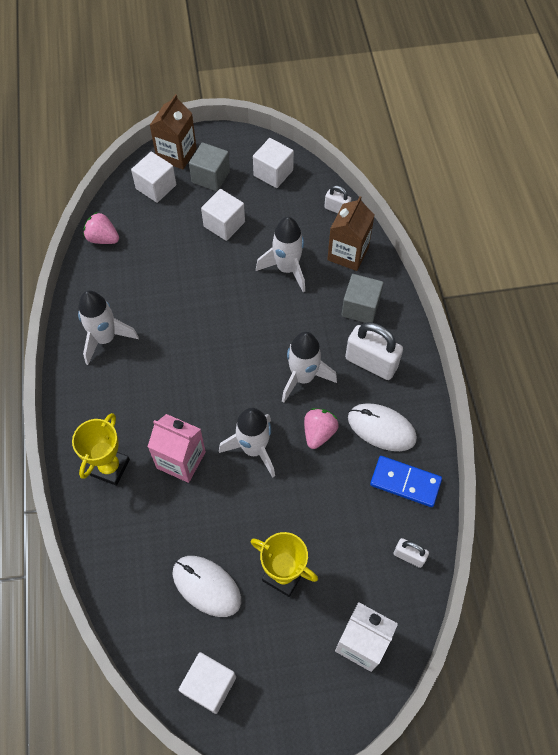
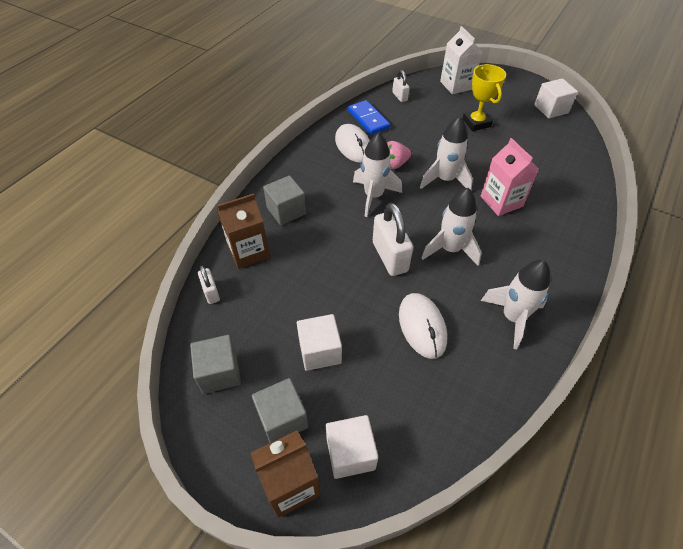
camera: 140 degrees left, 10 degrees down
(103, 238) = (455, 427): pink strawberry -> none
(110, 467) = (559, 225): yellow trophy -> none
(206, 586) = (526, 140): white mouse -> white mouse (422, 326)
(273, 173) = (220, 372): white cube -> grey cube
(287, 269) = (307, 272): white rocket -> white rocket (450, 249)
(371, 363) = (319, 177): white padlock -> white padlock (390, 257)

